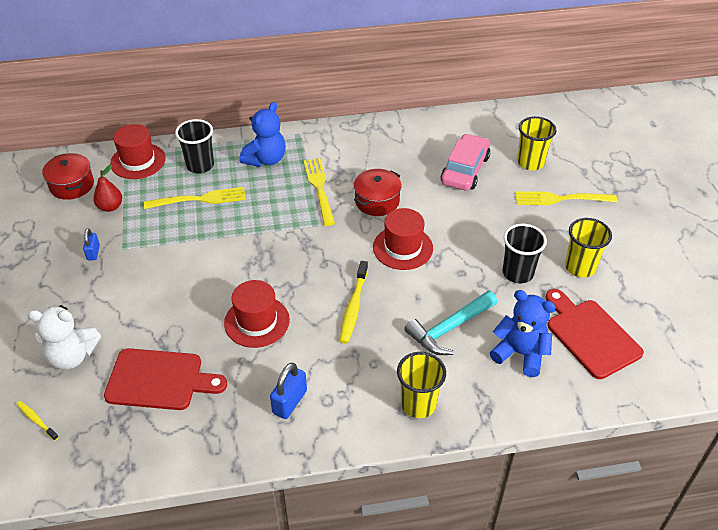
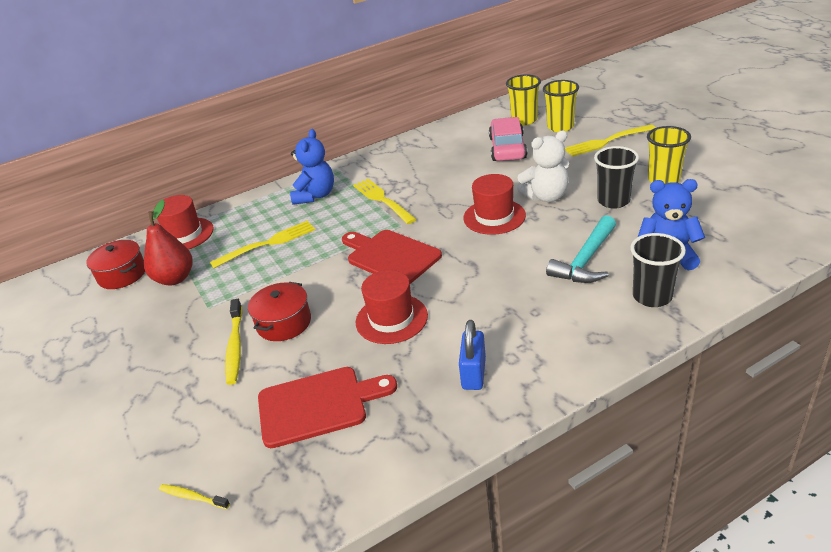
camera: 15 degrees left, 10 degrees down
(72, 356) = (203, 419): white teddy bear -> white teddy bear (546, 196)
(93, 252) = (177, 321): blue padlock -> none
(110, 207) = (175, 278): red pear -> red pear, size x1.50
(200, 165) = (252, 219): black cup -> black cup (652, 296)
(353, 307) = (481, 275): yellow toothbrush -> yellow toothbrush (235, 347)
(377, 201) = (444, 192): red pot -> red pot (284, 323)
(418, 404) = (605, 328): yellow cup -> yellow cup (524, 120)
(590, 335) = (716, 222): red cutting board -> red cutting board (390, 256)

